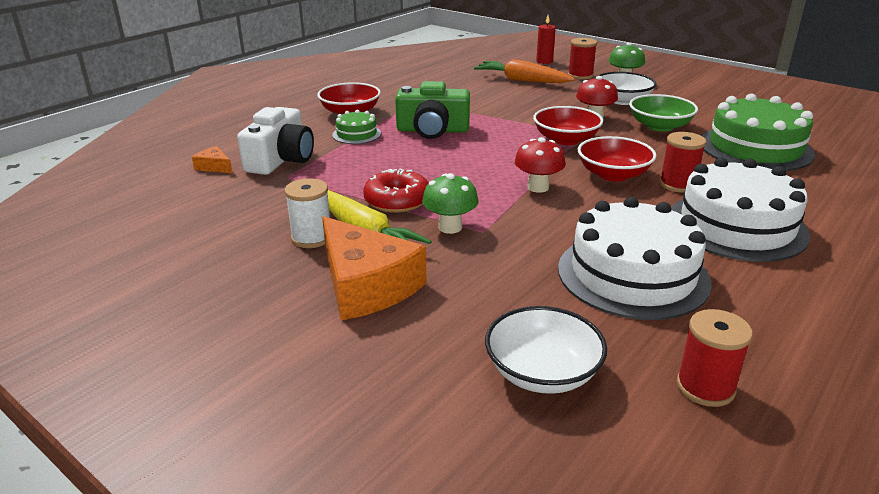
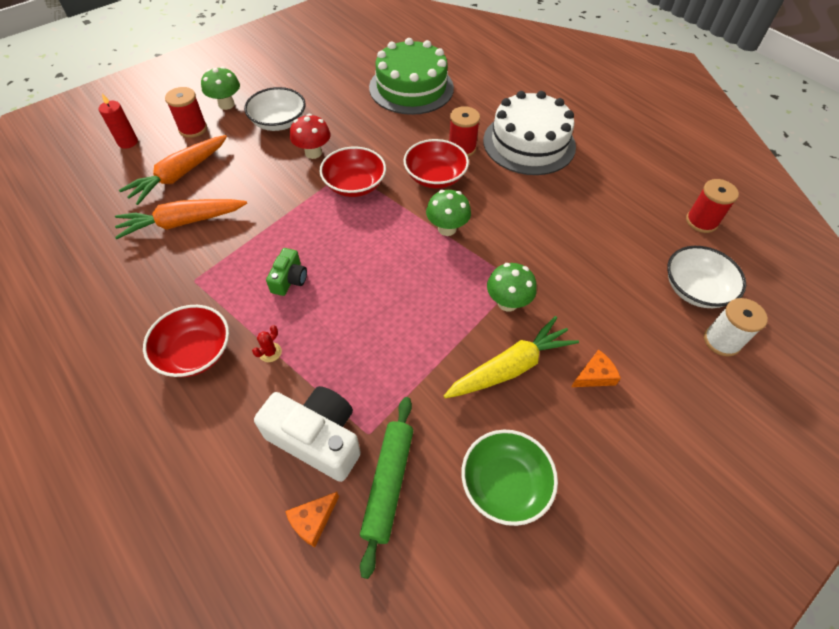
camera: 80 degrees left, 25 degrees up
(241, 189) = (388, 484): none -> green rolling pin
(312, 238) = (512, 413): white spool -> white spool (722, 341)
(356, 134) = (270, 352): green cake -> red cactus
(366, 285) = (594, 375): orange cheese -> orange cheese, size x0.44
(397, 201) = (450, 334): red donut -> none
(432, 130) = (289, 279): green camera -> green camera, size x0.54
(472, 89) = (182, 222): none -> orange carrot
(538, 187) = (447, 229): red mushroom -> green mushroom
(632, 274) = (587, 214): white cake -> none
(659, 126) = (349, 120): green bowl -> green bowl (504, 484)

